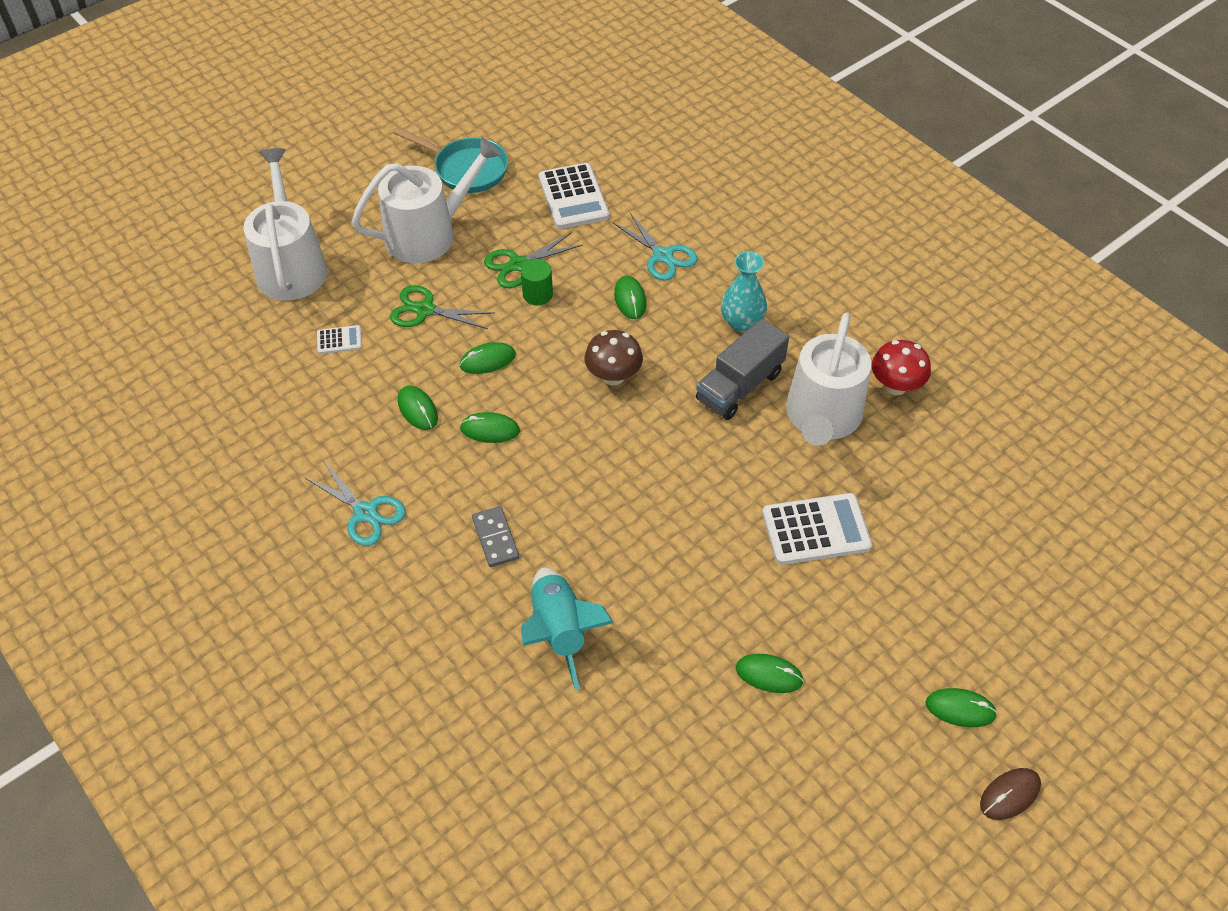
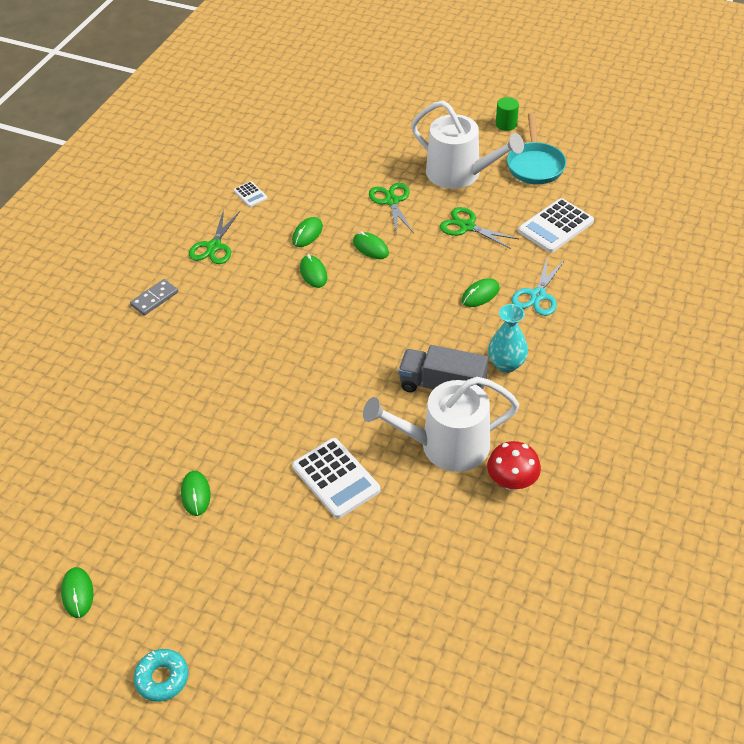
camera: 65 degrees right, 5 degrees down
(291, 266) = (383, 129): white watering can -> none
(339, 340) = (338, 176): white calculator -> white calculator (250, 194)
(365, 513) = (214, 246): turquoise scissors -> green scissors
(495, 538) = (229, 312): grey domino -> grey domino (154, 299)
(537, 294) = (447, 247): green cylinder -> green cylinder (506, 124)
(560, 631) = (175, 371): turquoise rocket -> none
(613, 376) = (402, 314): brown mushroom -> none
(960, 709) = (222, 622): green mouse -> green mouse (77, 593)
(1009, 795) = (162, 678): brown mouse -> turquoise donut

